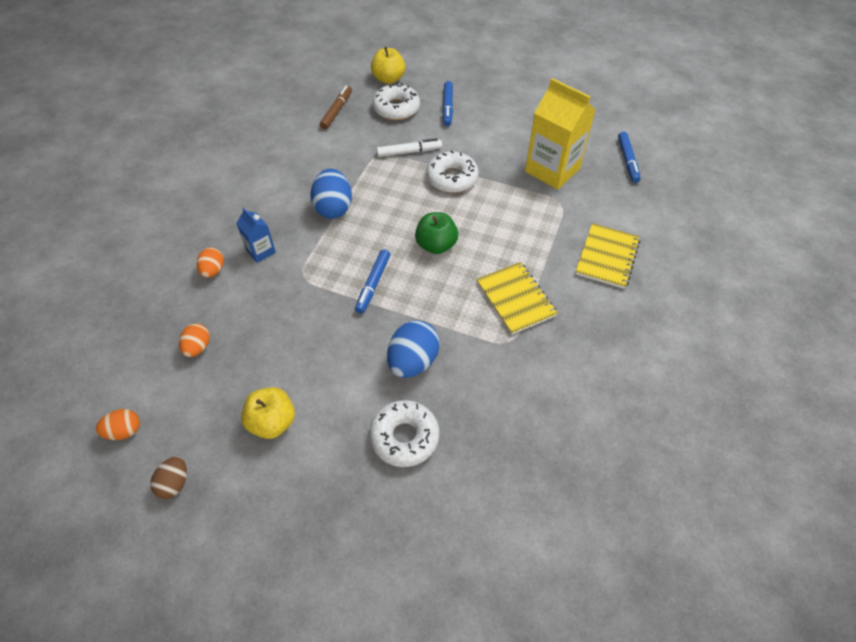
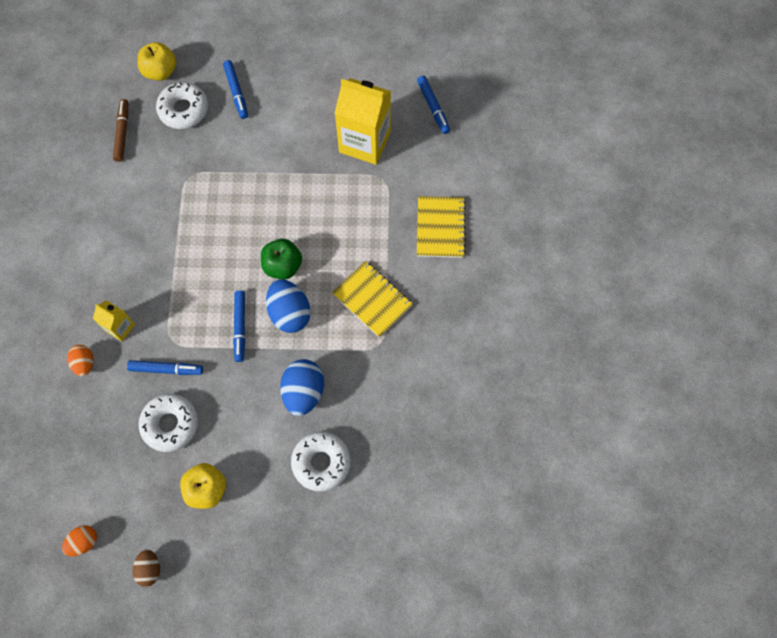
camera: 20 degrees left, 15 degrees up
(198, 347) = (109, 445): orange egg -> none
(261, 251) = (120, 327): blue carton -> yellow carton
(286, 298) = (166, 369): none -> blue marker
(333, 208) = (169, 255): blue egg -> blue egg (289, 313)
(409, 152) = (217, 163): white marker -> none
(452, 178) = (271, 183): white donut -> white donut (170, 424)

